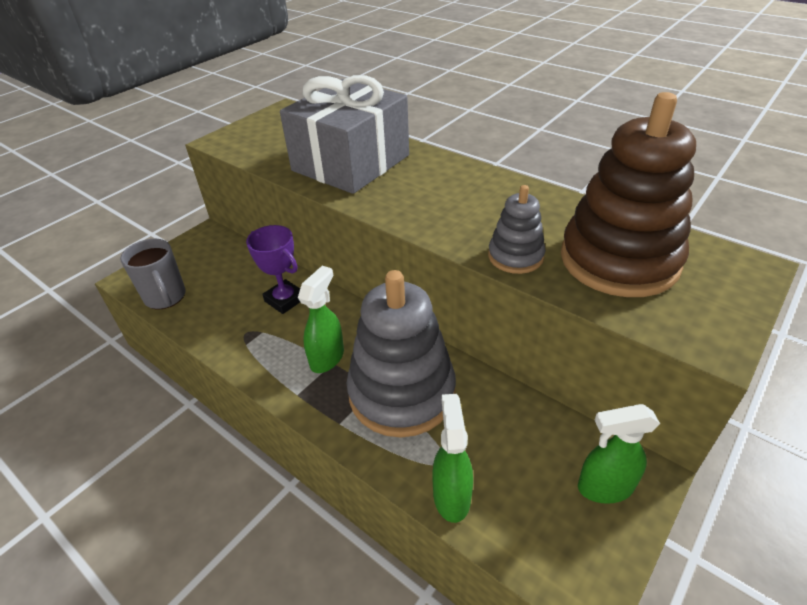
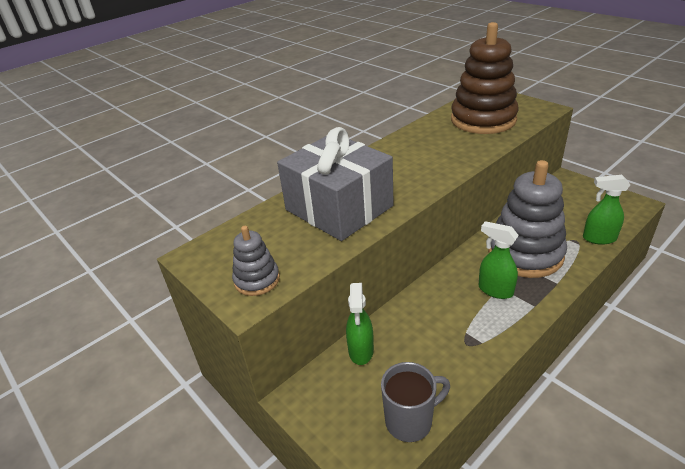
camera: 80 degrees left, 5 degrees down
(285, 300) = (423, 319): purple trophy -> none
(515, 256) = (480, 147): grey stacking toy -> grey stacking toy (257, 280)
(604, 487) = (577, 191): green spray bottle -> green spray bottle (361, 351)

